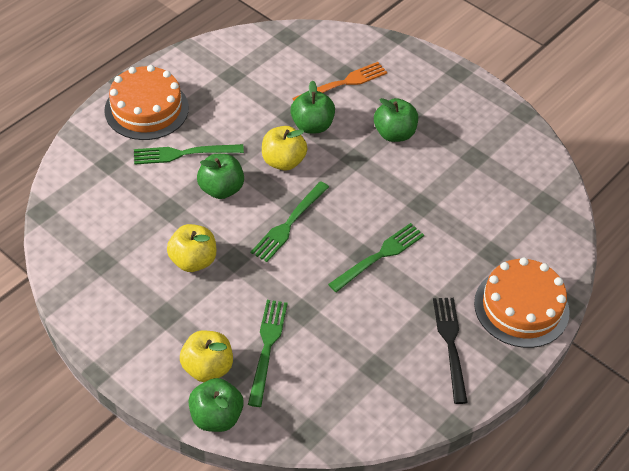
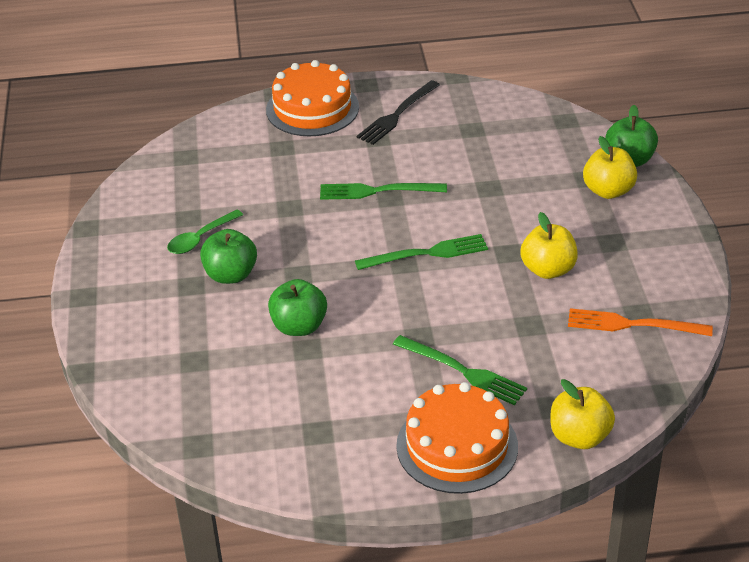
camera: 135 degrees left, 10 degrees down
(221, 189) = (459, 316): green apple -> none
(267, 346) = (544, 180): green fork -> none
(283, 161) = (369, 308): yellow apple -> yellow apple (579, 436)
(344, 83) = (210, 351): orange fork -> orange fork (631, 324)
(446, 146) = (200, 238): none -> green spoon

